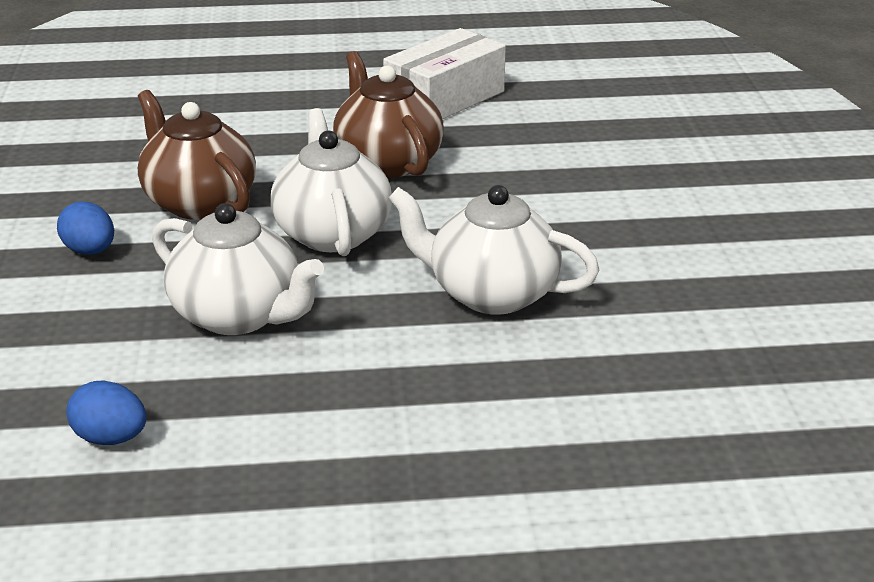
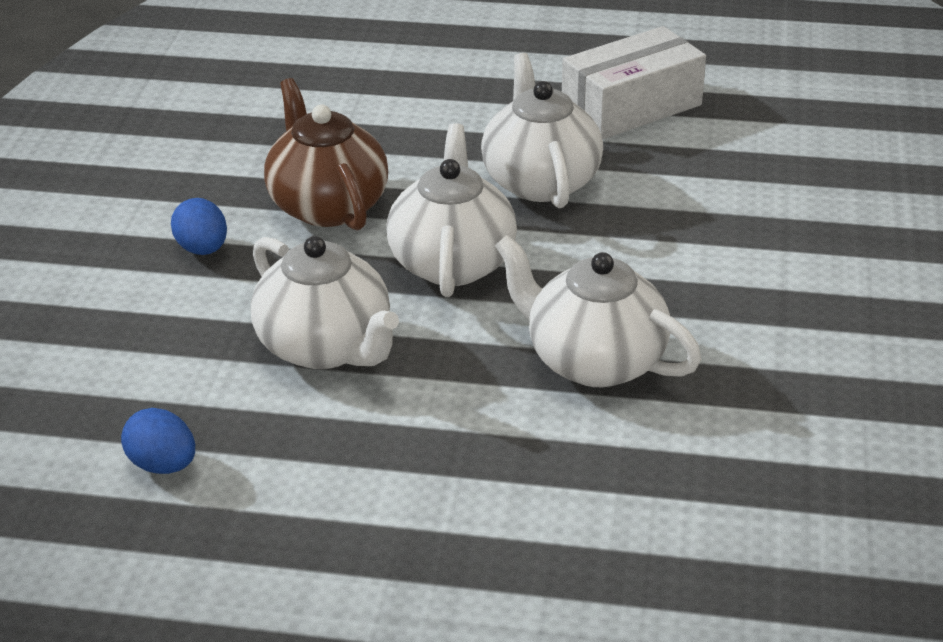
camera: 15 degrees right, 5 degrees up
(387, 162) = (540, 181): brown teapot -> white teapot

